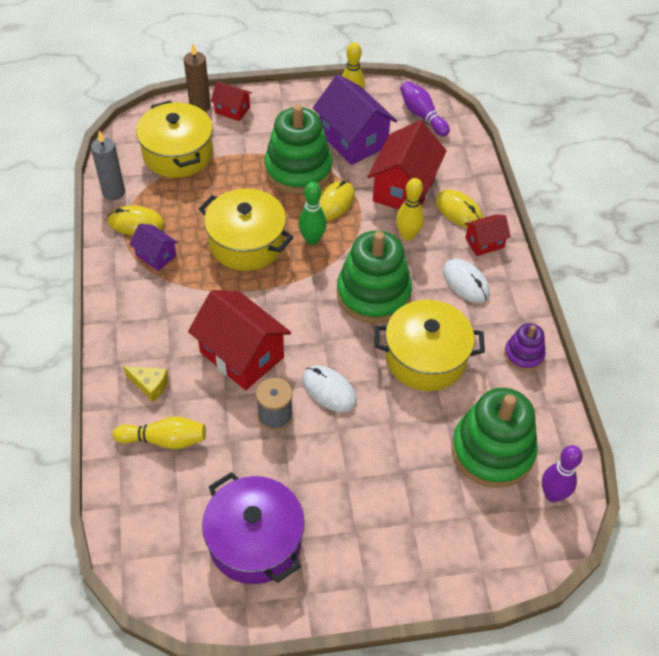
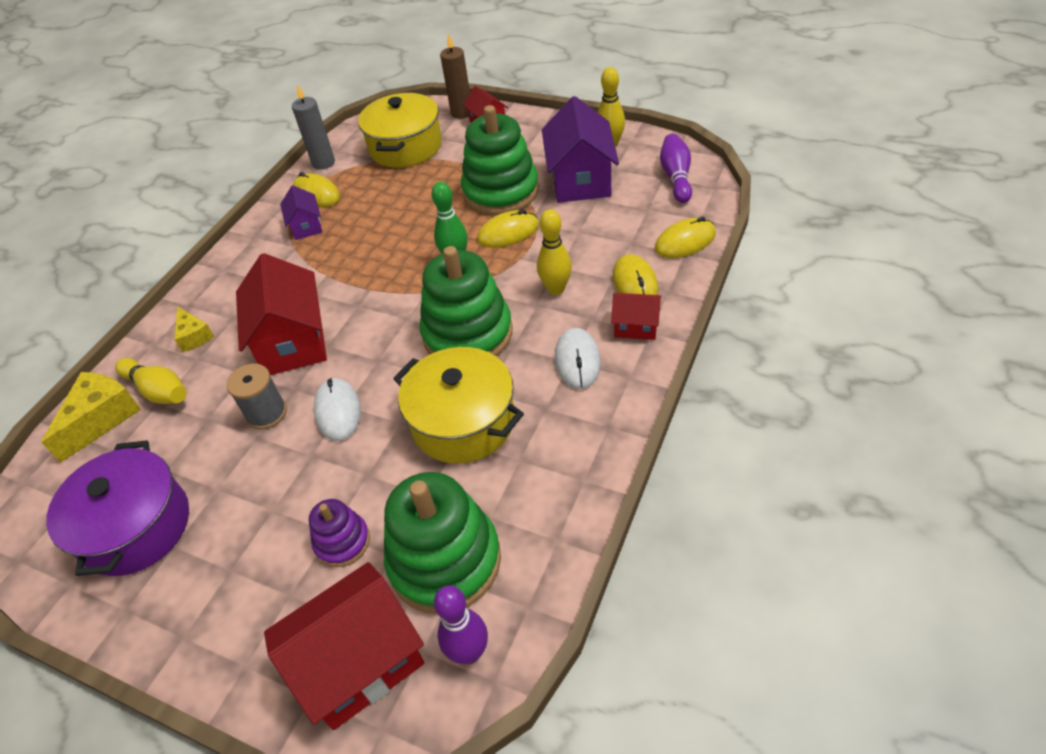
camera: 40 degrees right, 5 degrees down
(138, 483) = (102, 419): none -> yellow cheese
(247, 243) = (392, 242): yellow pot -> none
(404, 189) = (593, 242): red house -> red house (359, 662)
(467, 166) = (685, 241): none -> yellow mouse
(523, 355) = (577, 468): purple stacking toy -> purple stacking toy (342, 542)

